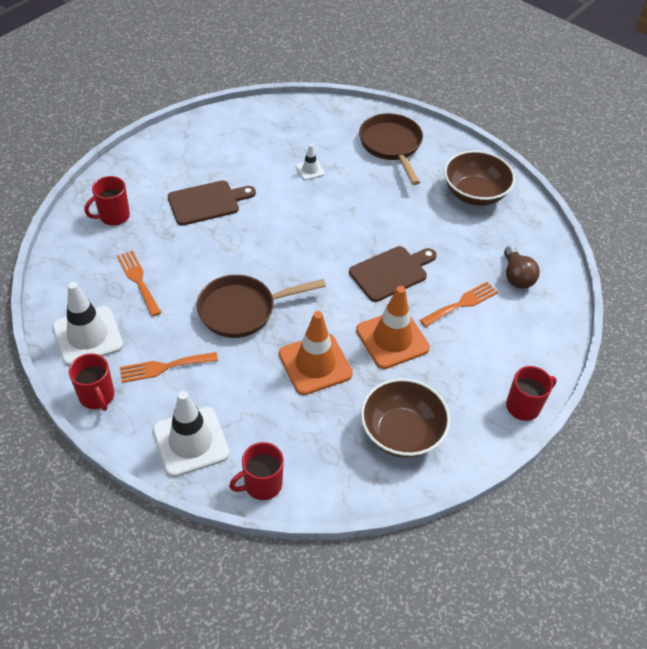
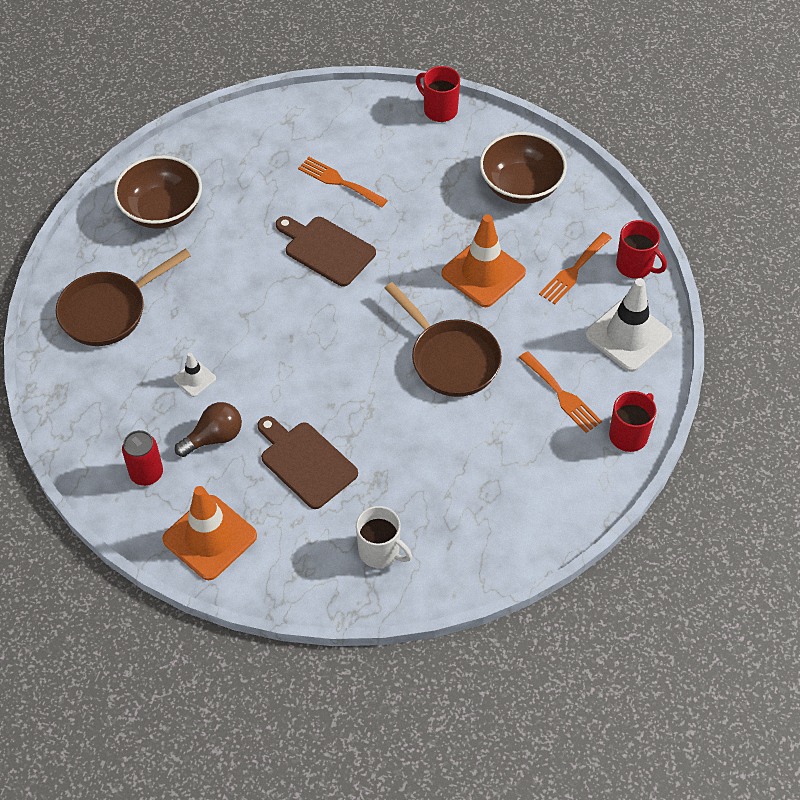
camera: 110 degrees left, 5 degrees up
(88, 336) = (565, 482): white traffic cone -> none
(113, 216) = (380, 551): red mug -> white mug
(138, 280) = (464, 474): orange fork -> orange fork (574, 271)
(249, 131) = (146, 474): none -> red can
(392, 339) = (417, 223): orange traffic cone -> orange traffic cone (210, 538)
(516, 276) = (277, 147): brown light bulb -> brown light bulb (214, 437)

